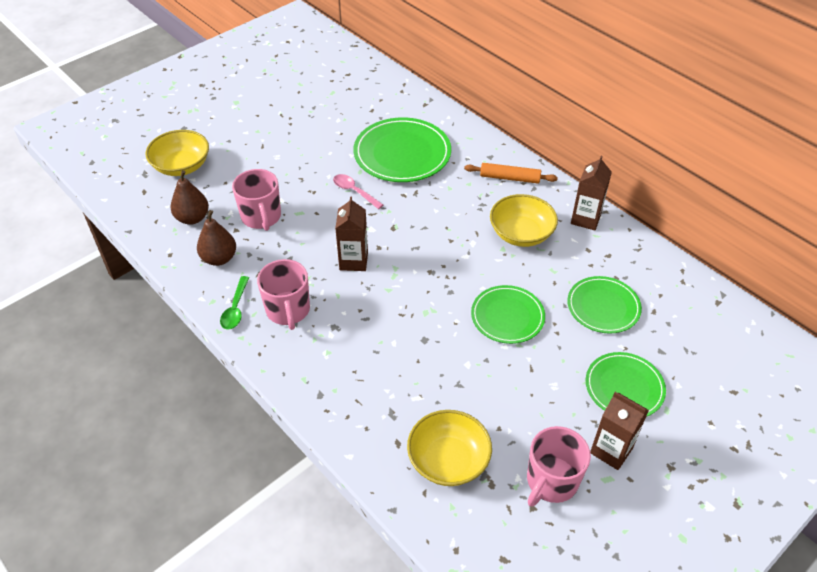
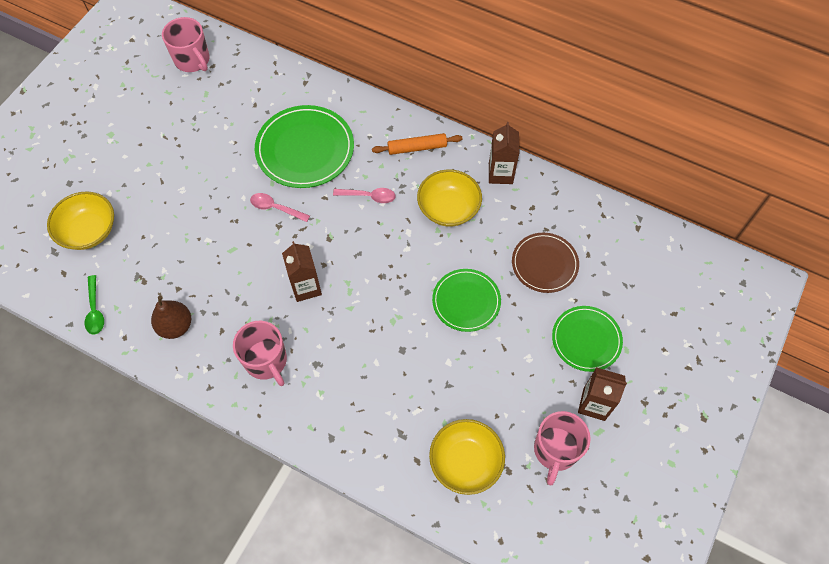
camera: 20 degrees left, 15 degrees up
(192, 218) = (128, 289): brown pear -> none
(235, 309) = (216, 376): green spoon -> green spoon (95, 310)
(261, 217) = (197, 266): pink mug -> pink mug (193, 60)
(446, 204) = (369, 196): none -> pink spoon
(603, 307) = (544, 264): green plate -> brown plate

